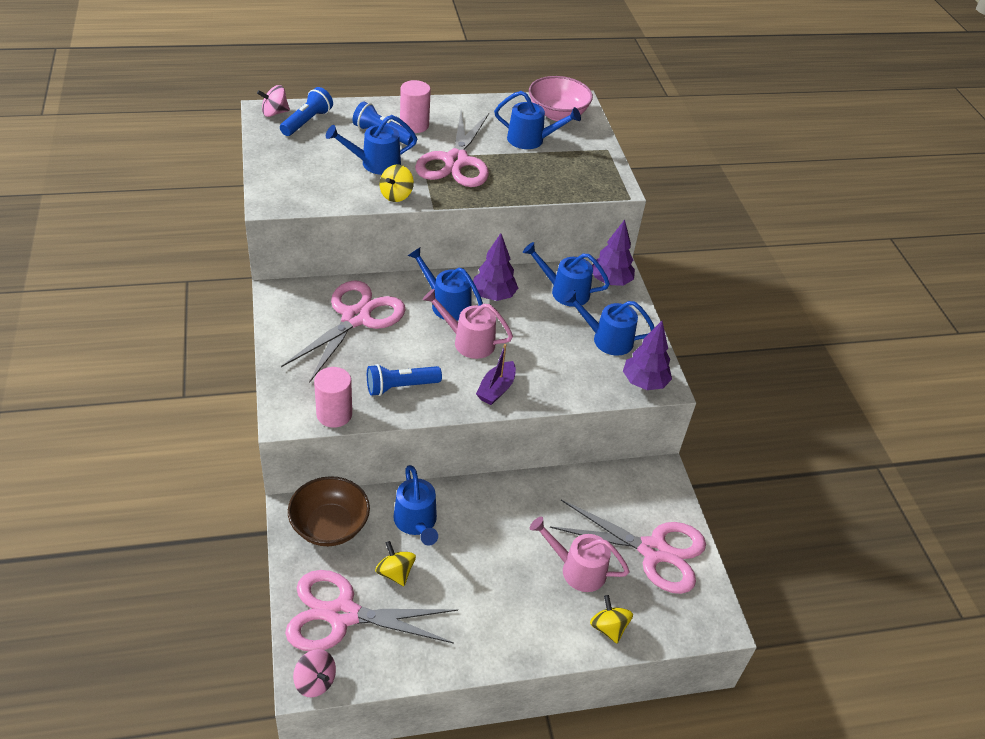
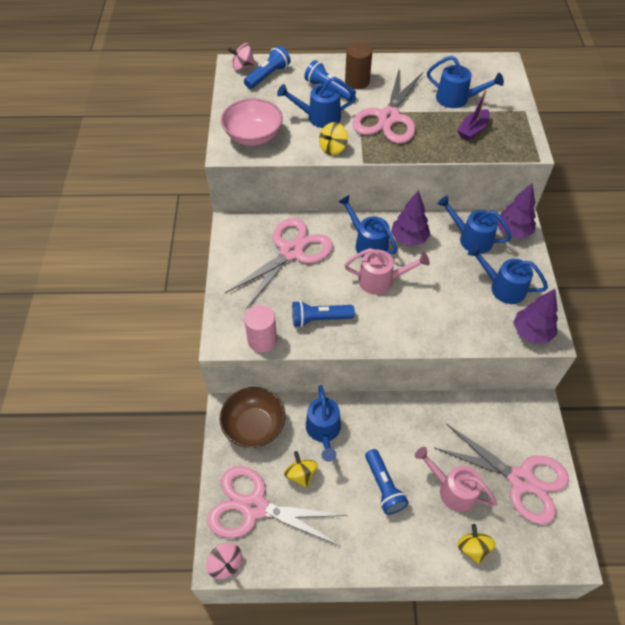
camera: 15 degrees right, 10 degrees up
(414, 125) = (357, 82): pink cylinder -> brown cylinder
(468, 341) = (381, 280): pink watering can -> pink watering can turned 150 degrees clockwise
(496, 389) = (400, 328): purple boat -> purple boat (472, 130)
(497, 575) = (384, 486): none -> blue flashlight
(557, 114) = (483, 74): pink bowl -> pink bowl (253, 136)

